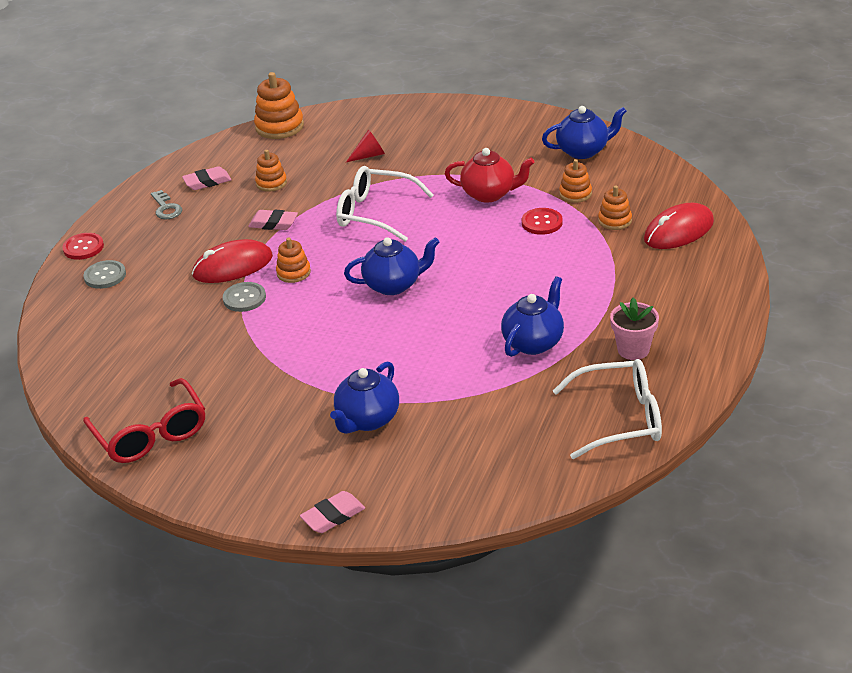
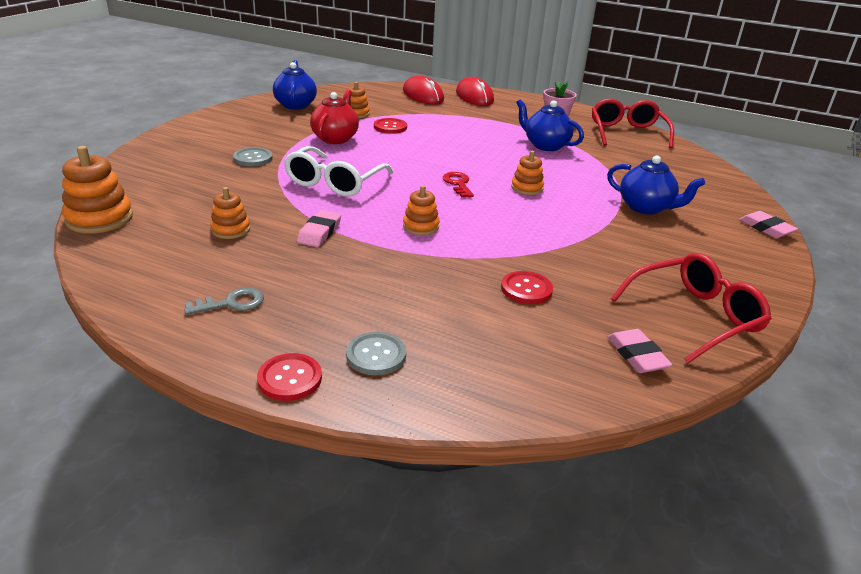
camera: 90 degrees left, 5 degrees down
(190, 338) = (526, 289): none -> red button
(207, 182) = (188, 271): pink eraser -> pink eraser (637, 355)
(233, 266) = (394, 259): red mouse -> red mouse (474, 96)
(244, 298) = (459, 255): grey button -> grey button (253, 158)
(369, 155) = (221, 177): red cone -> none
(394, 285) = (458, 184): blue teapot -> red key
(615, 220) = (400, 108): orange stacking toy -> orange stacking toy (527, 188)
(619, 418) = (627, 133): white glasses -> red glasses

